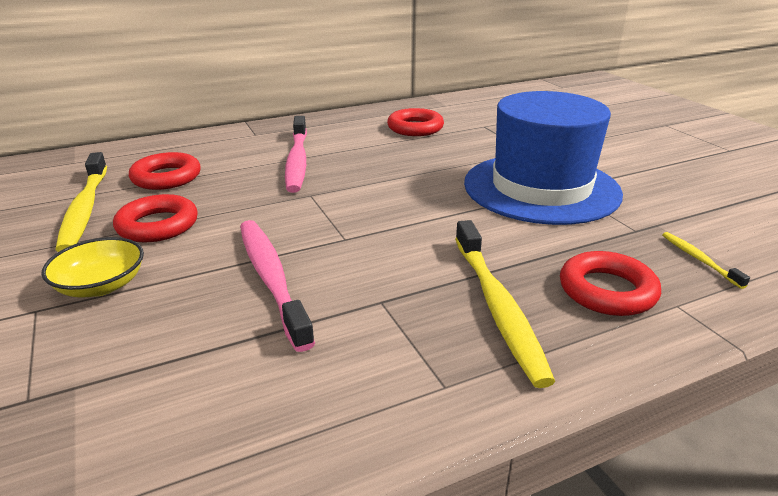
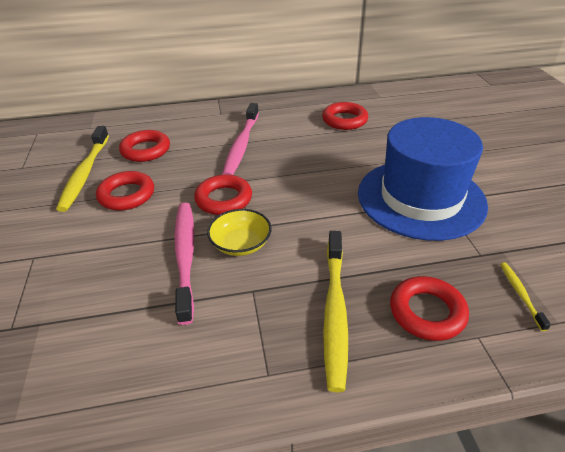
camera: 15 degrees right, 10 degrees up
(101, 285) = (77, 243): yellow bowl -> yellow bowl (241, 244)
(298, 215) = (224, 199): none -> red ring

